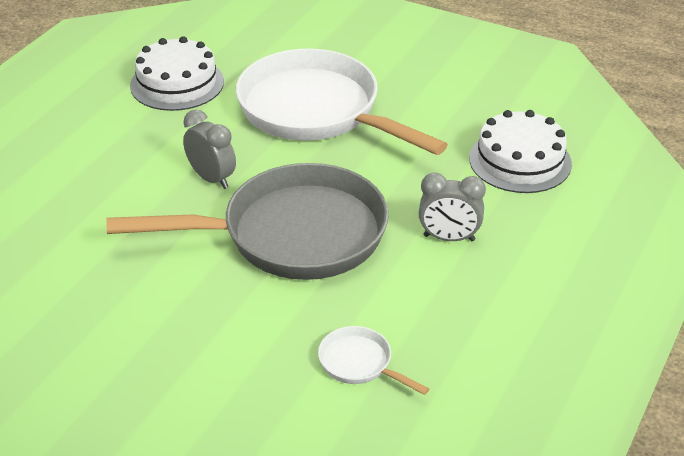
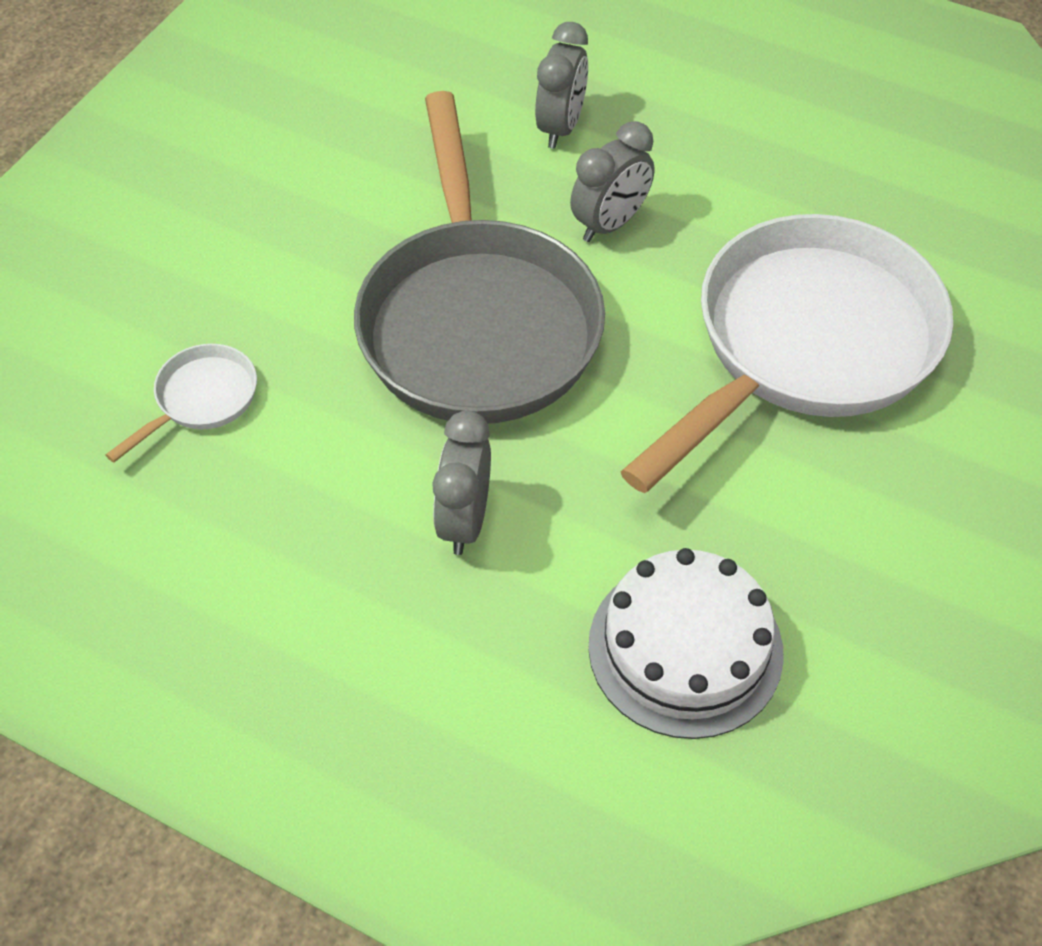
camera: 90 degrees right, 15 degrees up
(115, 198) = (561, 127): none -> grey clock
(177, 83) = (859, 167): white cake -> none

